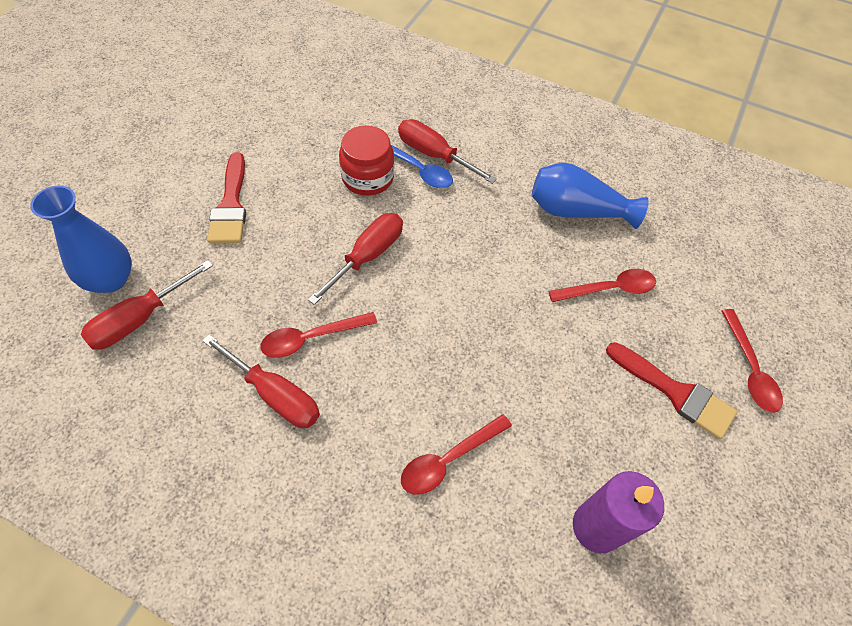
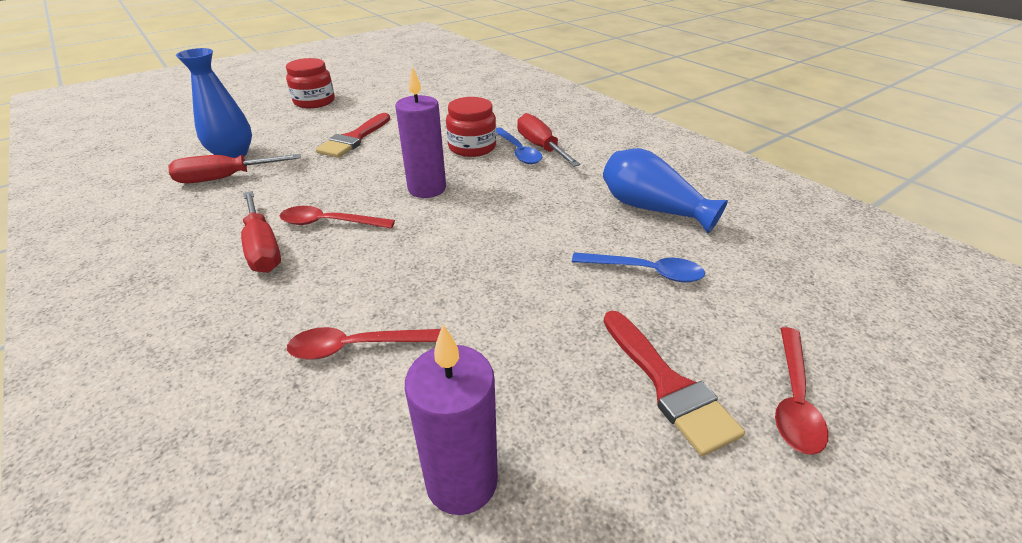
camera: 30 degrees right, 20 degrees down
(123, 153) = (314, 101): none -> red jar
(368, 256) = (427, 189): red screwdriver -> purple candle
(609, 289) = (645, 271): red spoon -> blue spoon

